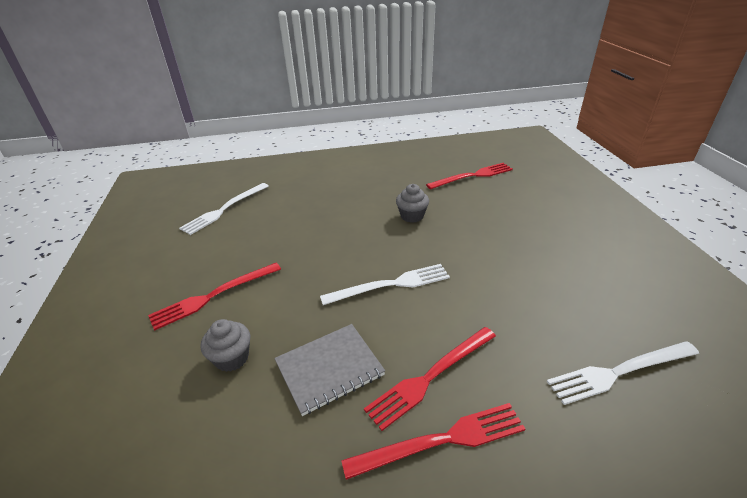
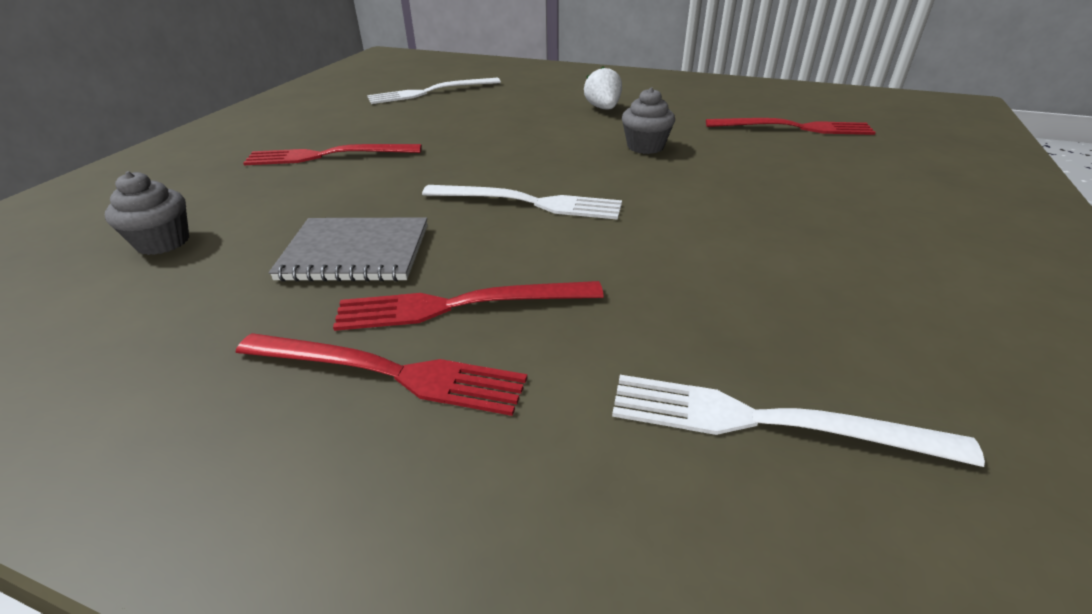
camera: 30 degrees right, 0 degrees up
(232, 358) = (277, 208): grey cupcake -> grey cupcake (163, 242)
(358, 191) = (603, 108): none -> white strawberry

